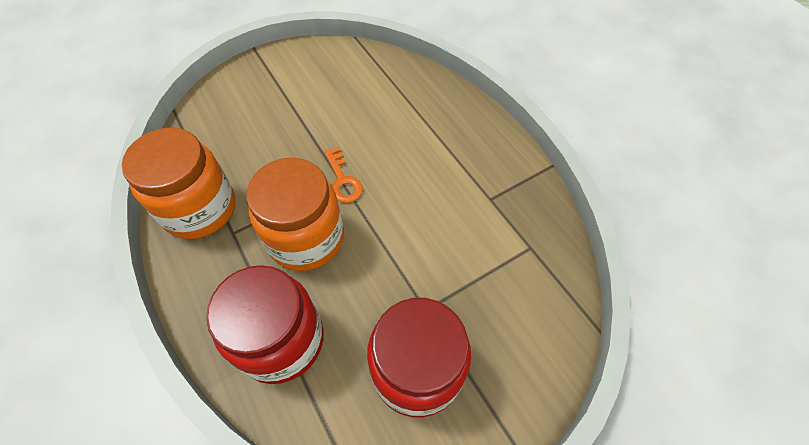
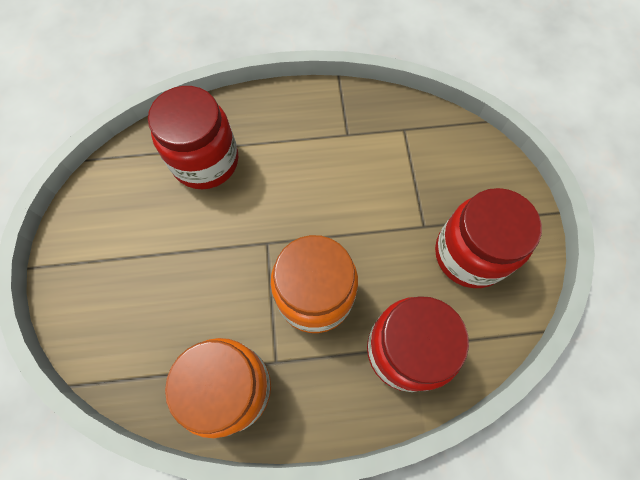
camera: 65 degrees left, 10 degrees up
(343, 180) = (267, 241): orange key -> none
(396, 106) = (205, 161): none -> red jar

